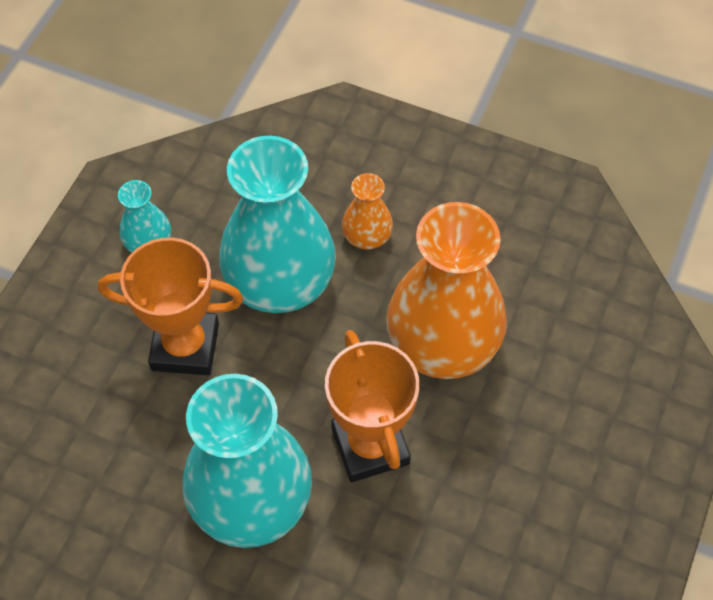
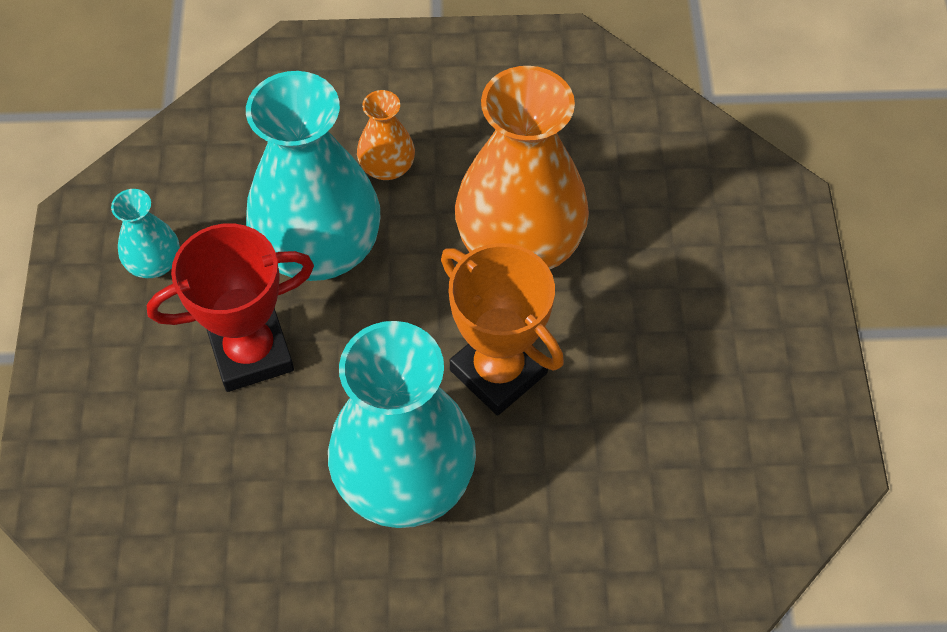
camera: 25 degrees left, 0 degrees up
(185, 346) = (251, 352): orange trophy -> red trophy

